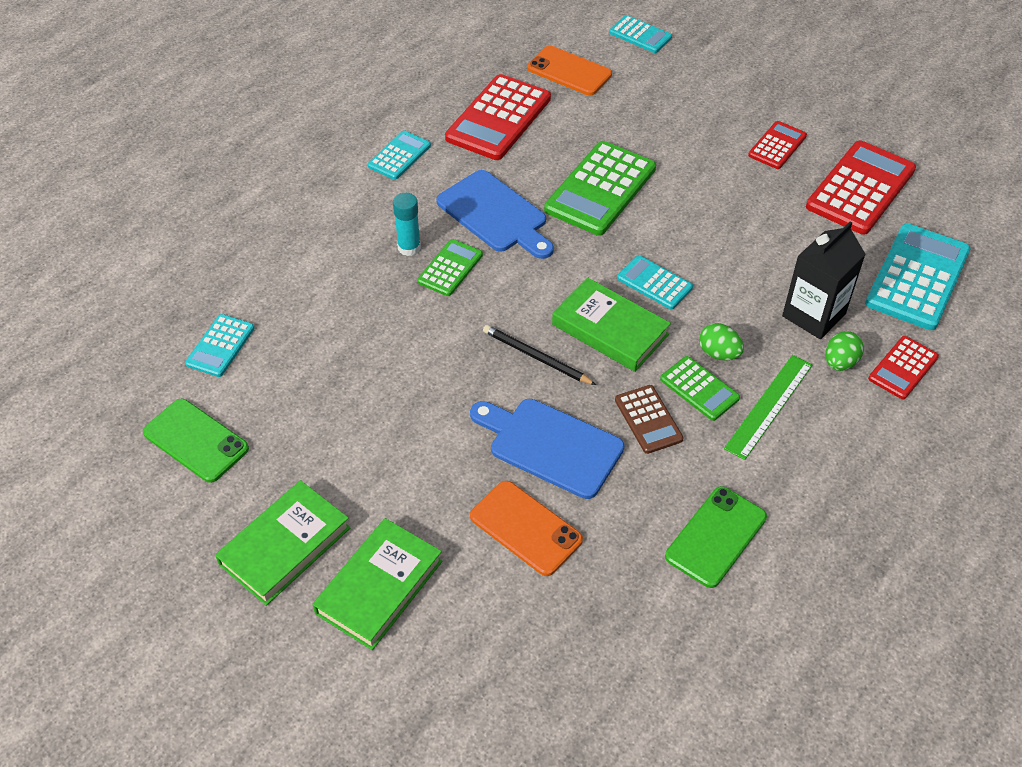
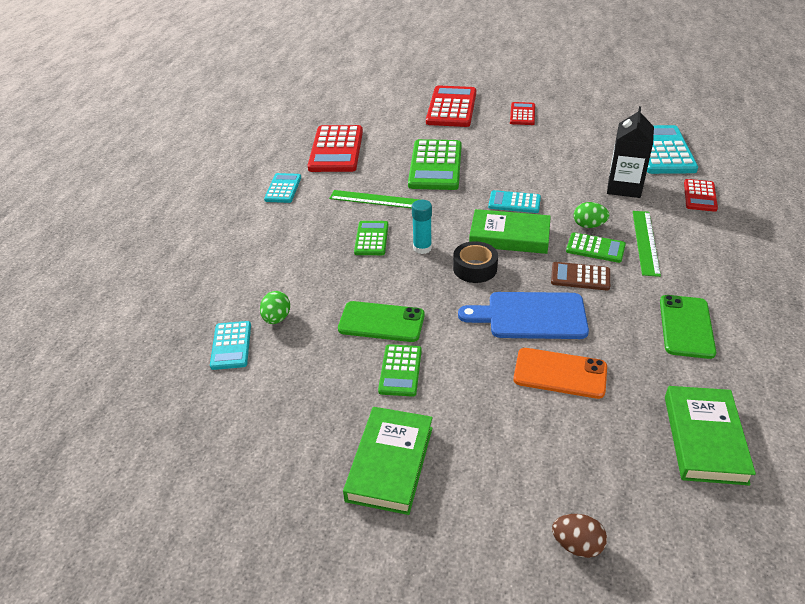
camera: 25 degrees left, 10 degrees down
(196, 441) = (257, 418): green phone -> green phone (381, 322)
(364, 450) = (400, 370): none -> green calculator
(379, 587) = (488, 459): green book -> green book (704, 438)
(395, 711) = (577, 545): none -> brown egg
(409, 247) = (332, 236): turquoise glue stick -> turquoise glue stick (422, 248)
(495, 214) = (377, 200): blue cutting board -> green ruler
(536, 357) = (475, 268): black pencil -> black tape
(569, 71) = (362, 114): orange phone -> none
(640, 35) = (392, 86): turquoise calculator -> none
(648, 419) = (580, 277): brown calculator -> brown calculator turned 150 degrees clockwise
(840, 362) = (663, 205): green egg -> green egg (276, 318)
(860, 188) = (589, 120): red calculator -> red calculator (451, 107)

